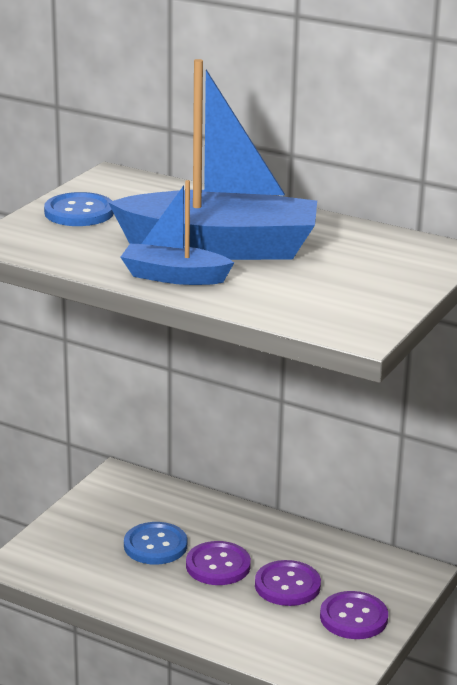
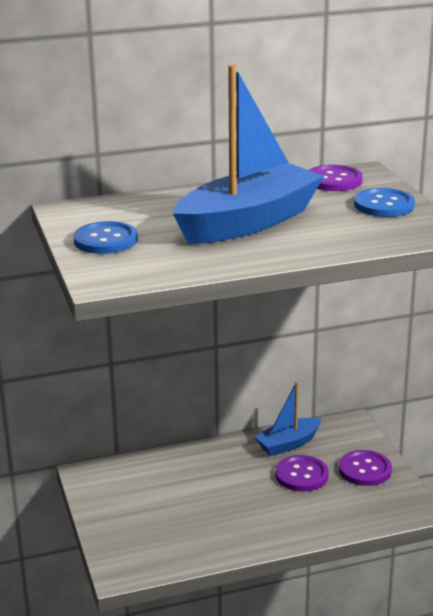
camera: 45 degrees left, 0 degrees up
(155, 545) = (187, 501): blue button -> blue button (384, 205)
(174, 277) = (268, 250): blue boat -> blue boat (288, 444)
(218, 565) = (244, 489): purple button -> purple button (333, 180)

